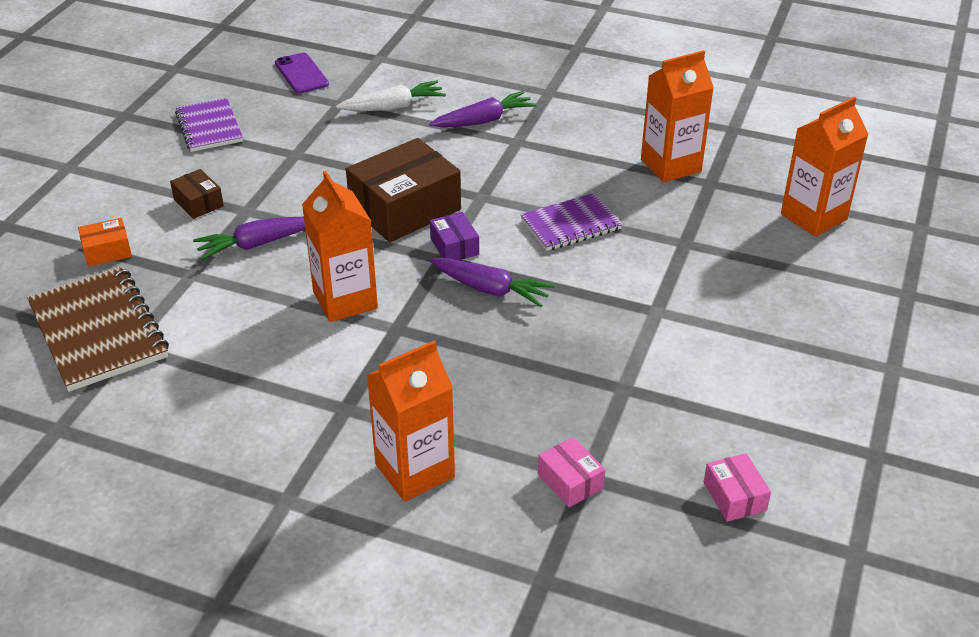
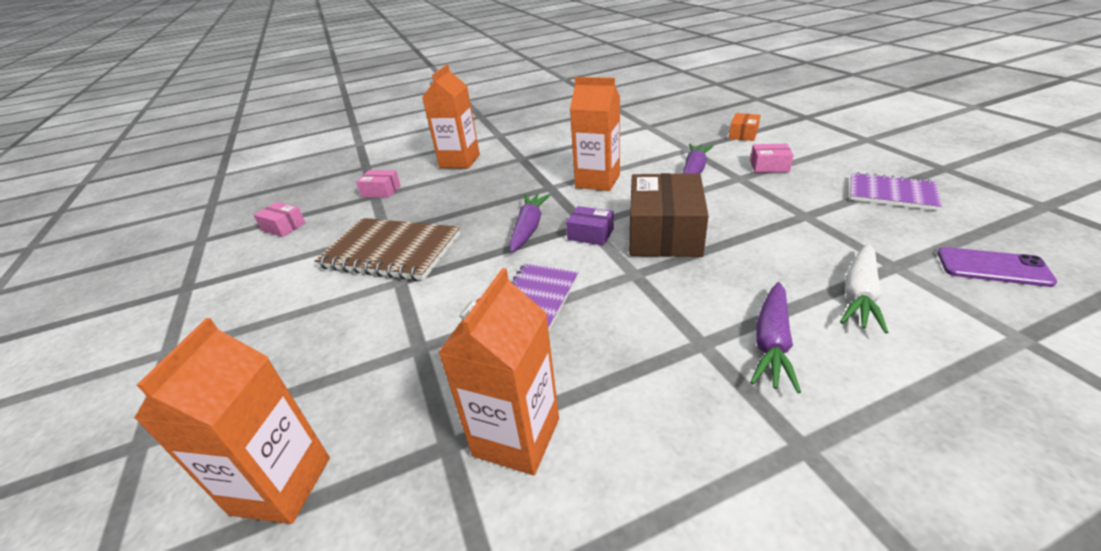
camera: 140 degrees right, 5 degrees down
(98, 331) = (670, 122): brown notebook -> brown notebook (391, 251)
(198, 203) = (769, 166): brown box -> pink box
(490, 289) = (529, 228): purple carrot -> purple carrot turned 120 degrees clockwise

